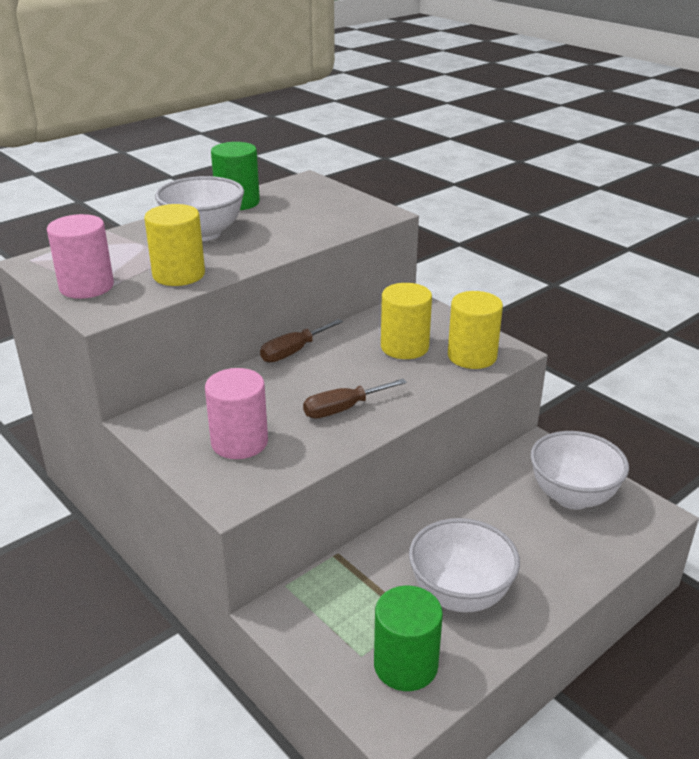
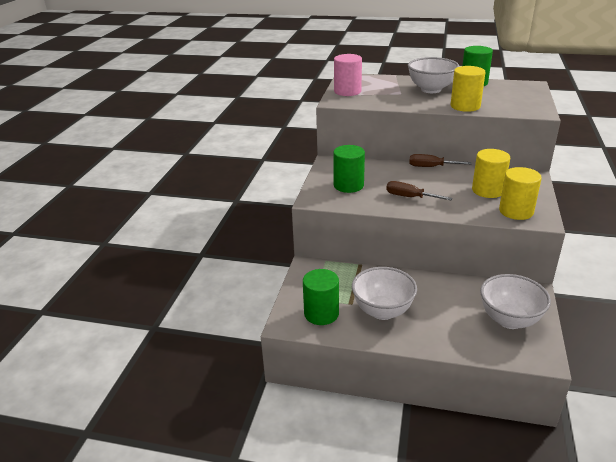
camera: 55 degrees right, 0 degrees up
(179, 275) = (388, 100): yellow cylinder -> yellow cylinder (465, 106)
(239, 442) = (348, 185): pink cylinder -> green cylinder

